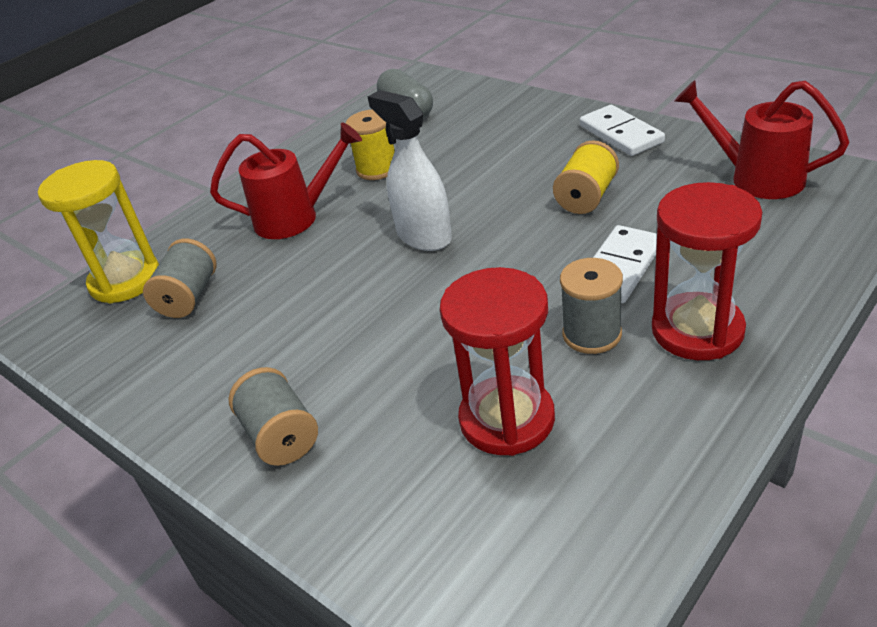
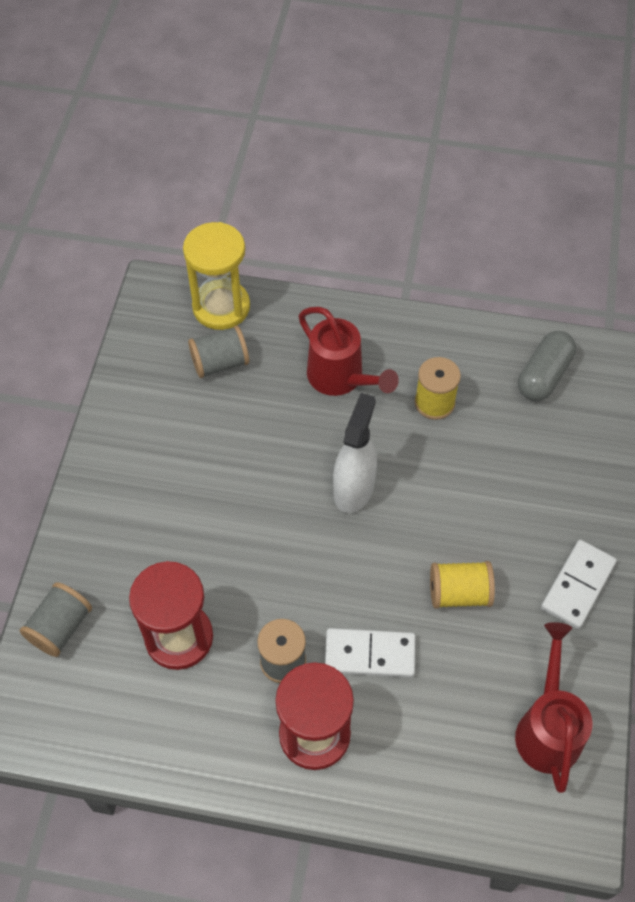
camera: 55 degrees right, 20 degrees up
(280, 436) = (116, 505): grey spool -> grey spool (60, 627)

